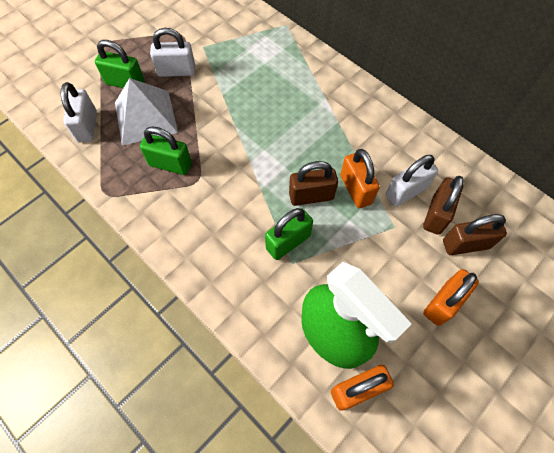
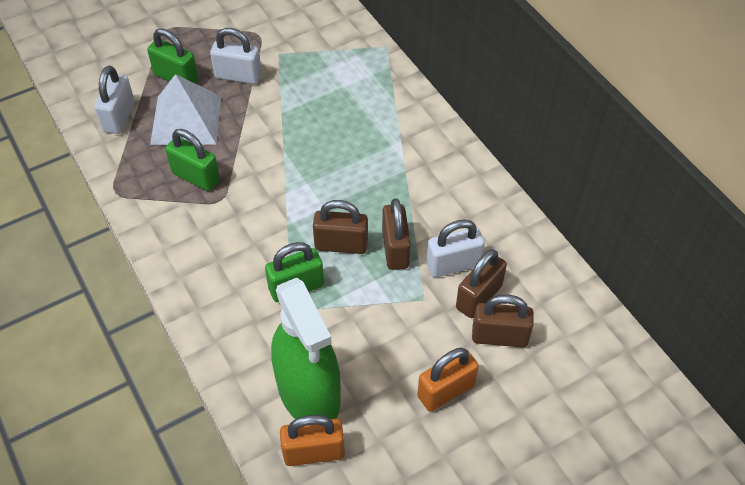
camera: 15 degrees right, 10 degrees down
(355, 189) = (395, 249): orange padlock -> brown padlock

